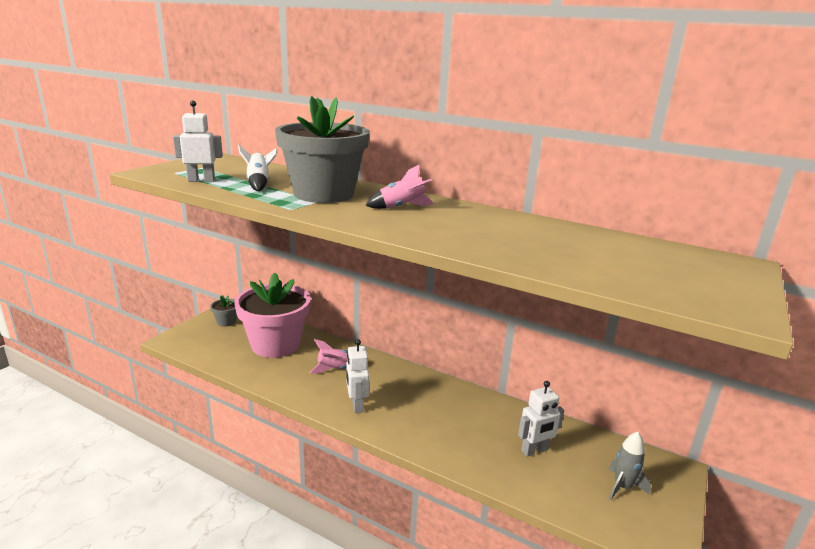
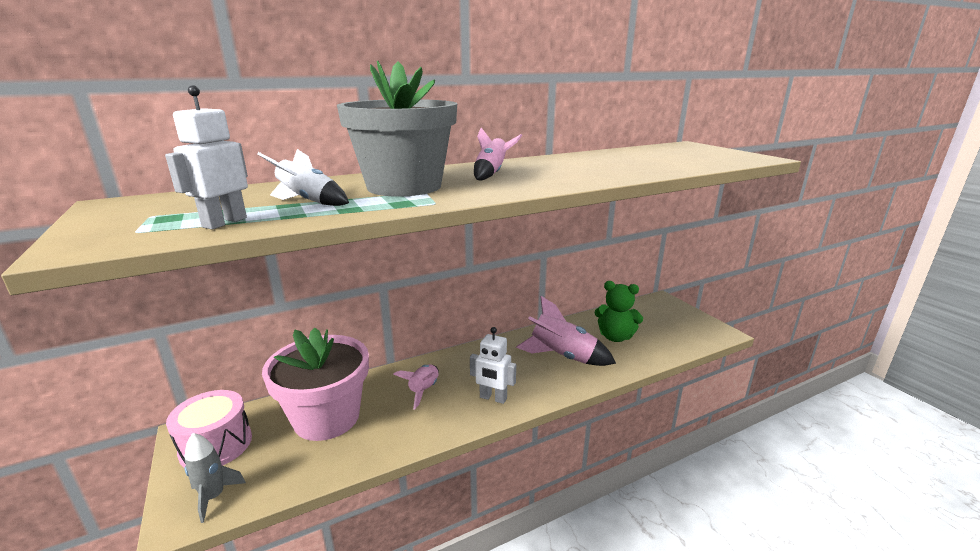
camera: 55 degrees left, 0 degrees up
(226, 322) = (216, 445): grey flower pot -> pink drum
(456, 424) = (562, 356): none -> pink rocket
(535, 450) = (615, 337): white robot -> green teddy bear
(622, 487) = (668, 323): grey rocket -> grey rocket (214, 497)

